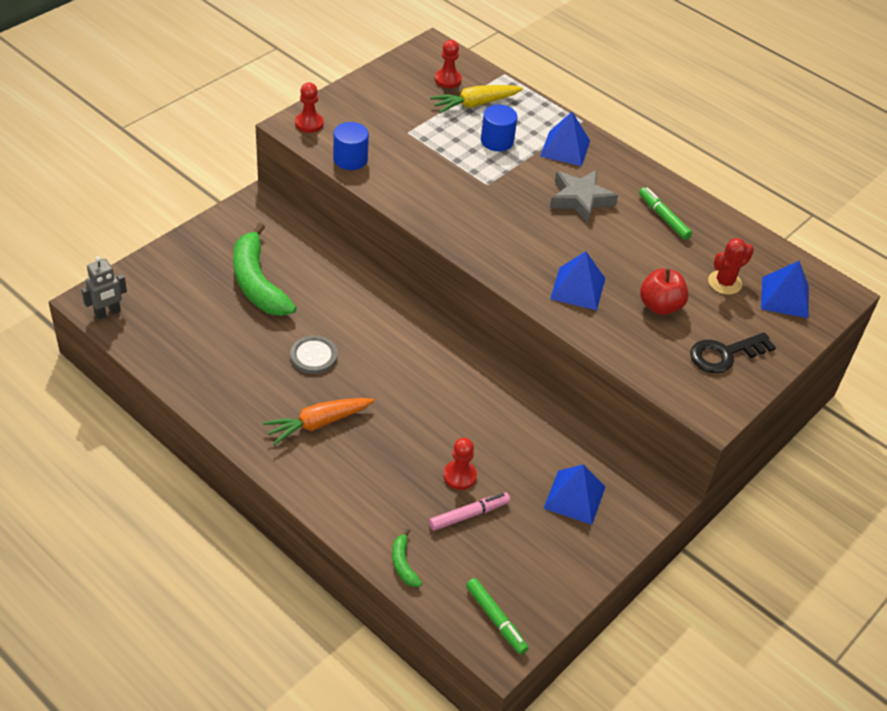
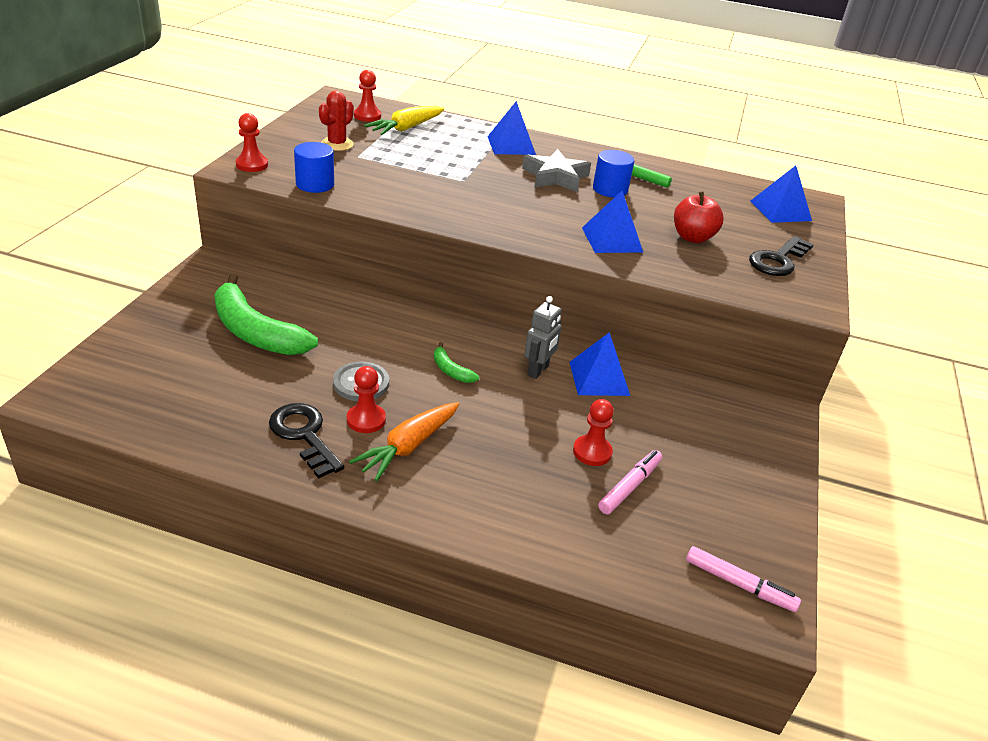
camera: 25 degrees left, 10 degrees down
(108, 313) = (84, 404): grey robot -> grey robot (538, 371)
(247, 389) = (304, 435): none -> black key
(299, 390) = (366, 420): none -> red pawn
(403, 564) = (602, 562): green banana -> green banana (451, 370)
(496, 619) = (739, 584): green marker -> pink marker
(497, 141) = (447, 149): blue cylinder -> blue cylinder (610, 189)
(574, 497) = (713, 436): blue pyramid -> blue pyramid (599, 378)
(724, 283) = (726, 210): red cactus -> red cactus (337, 144)

